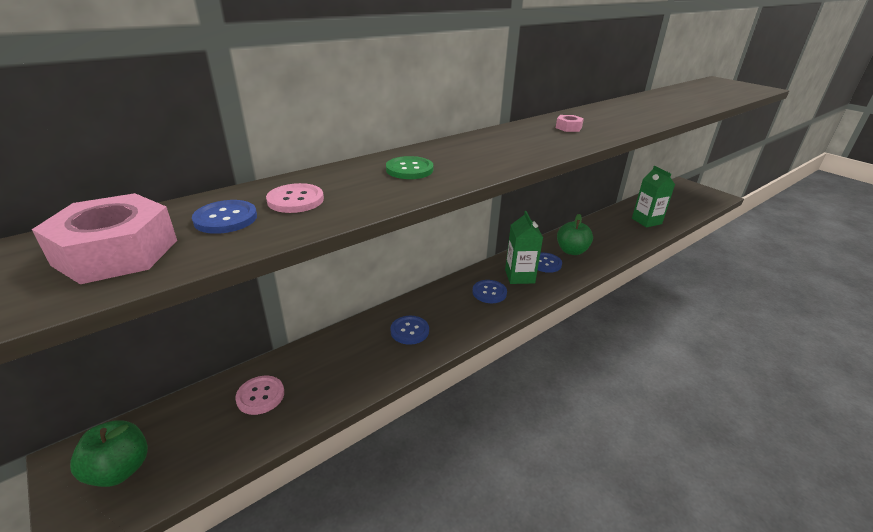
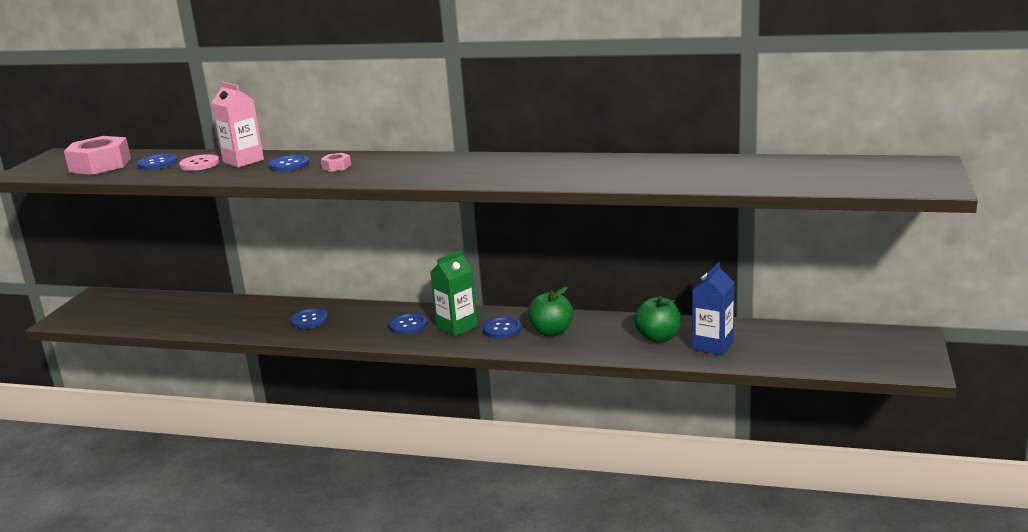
camera: 55 degrees right, 10 degrees down
(120, 470) = (99, 308): green apple -> green apple (658, 338)
(260, 396) = (186, 310): pink button -> none
(341, 181) = (243, 161): none -> pink carton
(409, 169) = (289, 165): green button -> blue button
(568, 128) = (487, 167): pink nut -> pink nut (336, 167)
(646, 221) = (713, 346): green carton -> blue carton

